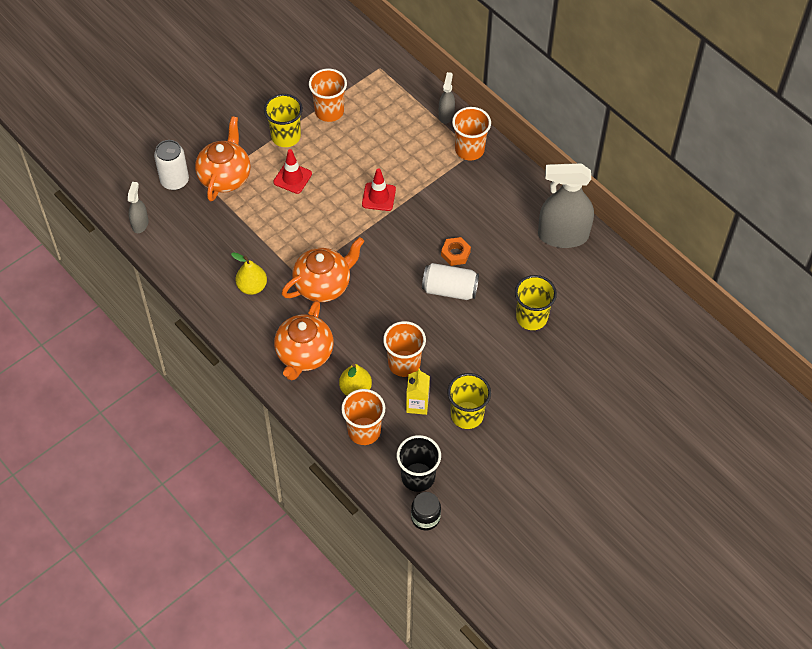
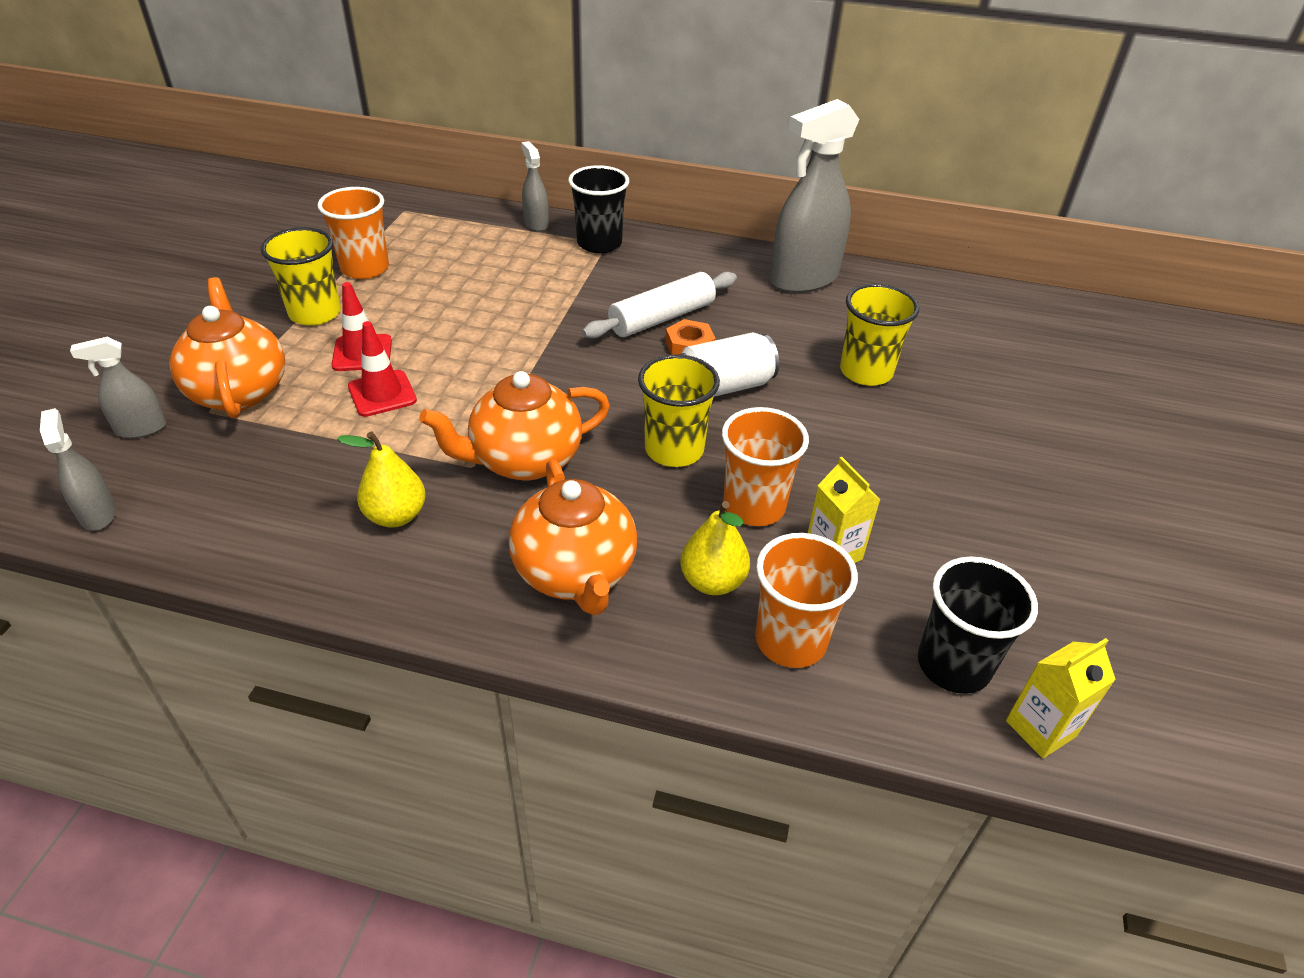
camera: 35 degrees left, 15 degrees down
(174, 181) = (141, 429): white can -> grey spray bottle
(323, 285) = (524, 460): orange teapot -> orange teapot turned 135 degrees counterclockwise
(378, 197) = (518, 327): red traffic cone -> red traffic cone (382, 394)
(425, 518) = (1040, 728): black jar -> yellow carton
(457, 226) = (661, 318): none -> white rolling pin
(467, 415) = (920, 529): yellow cup -> yellow cup (674, 450)
(469, 150) = (599, 243): orange cup -> black cup

